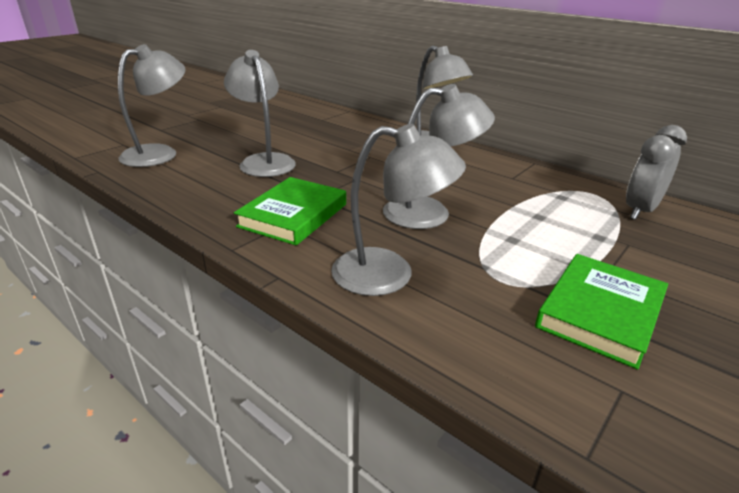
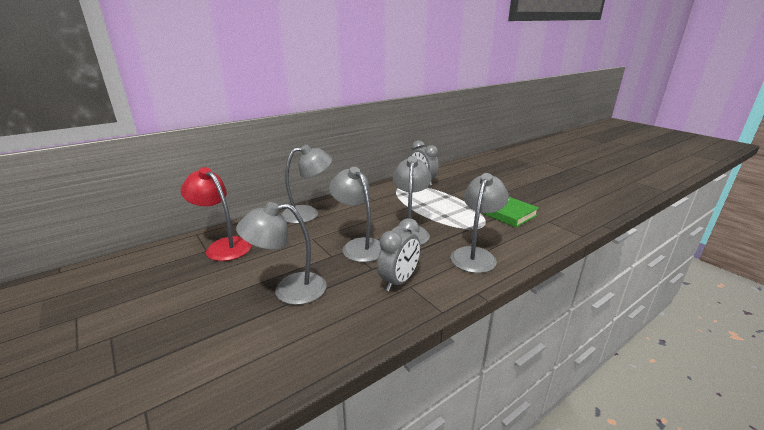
camera: 75 degrees left, 5 degrees down
(159, 153) = (212, 367): grey lamp -> grey lamp (359, 246)
(293, 215) = (399, 281): green book -> grey clock
(333, 123) = (223, 246): none -> red lamp

